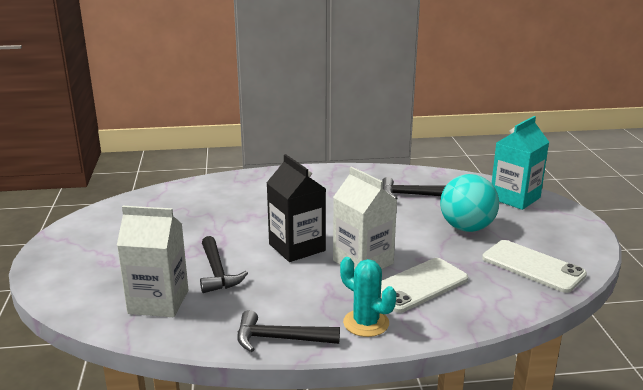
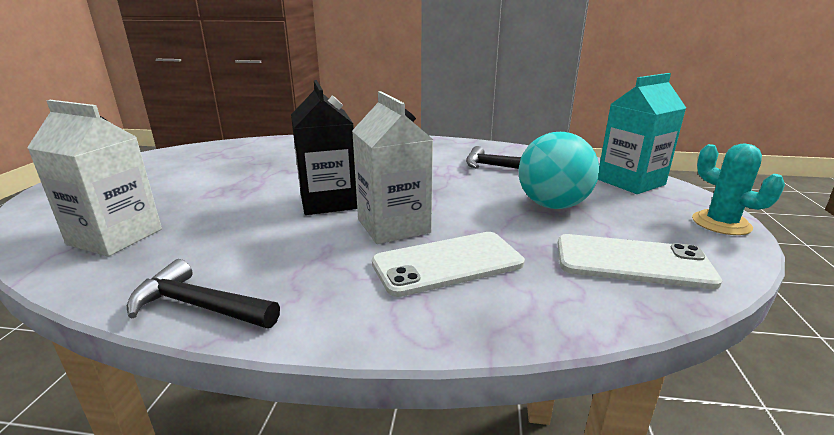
camera: 15 degrees right, 0 degrees up
(217, 272) = (214, 215): black hammer -> none
(366, 323) = (335, 304): turquoise cactus -> turquoise cactus (721, 223)
(533, 266) = (632, 262): white phone -> white phone turned 45 degrees counterclockwise

